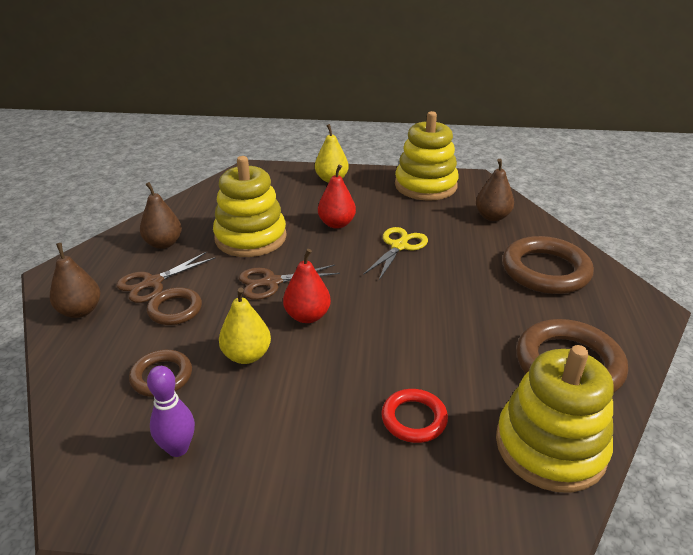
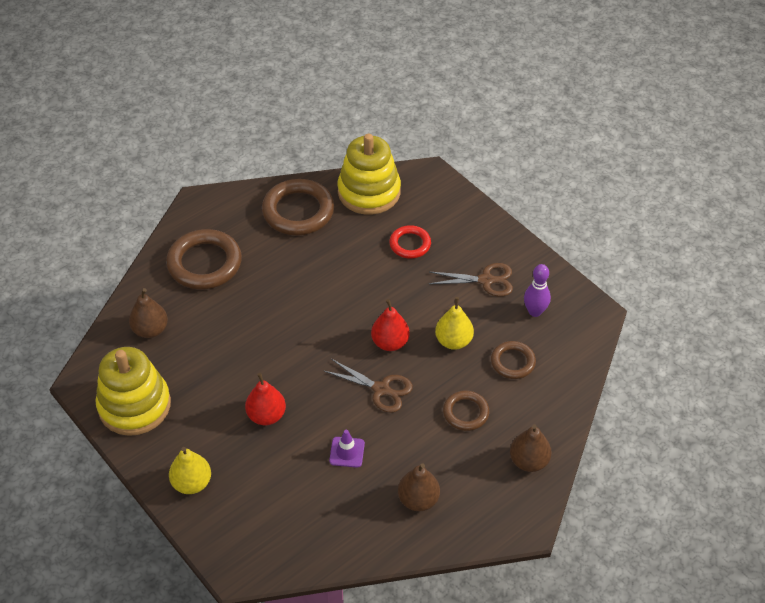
camera: 135 degrees left, 15 degrees up
(153, 283) = (460, 454): brown scissors -> brown scissors (486, 280)
(250, 238) = (347, 452): yellow stacking toy -> purple traffic cone
(399, 246) = (257, 355): yellow scissors -> none

